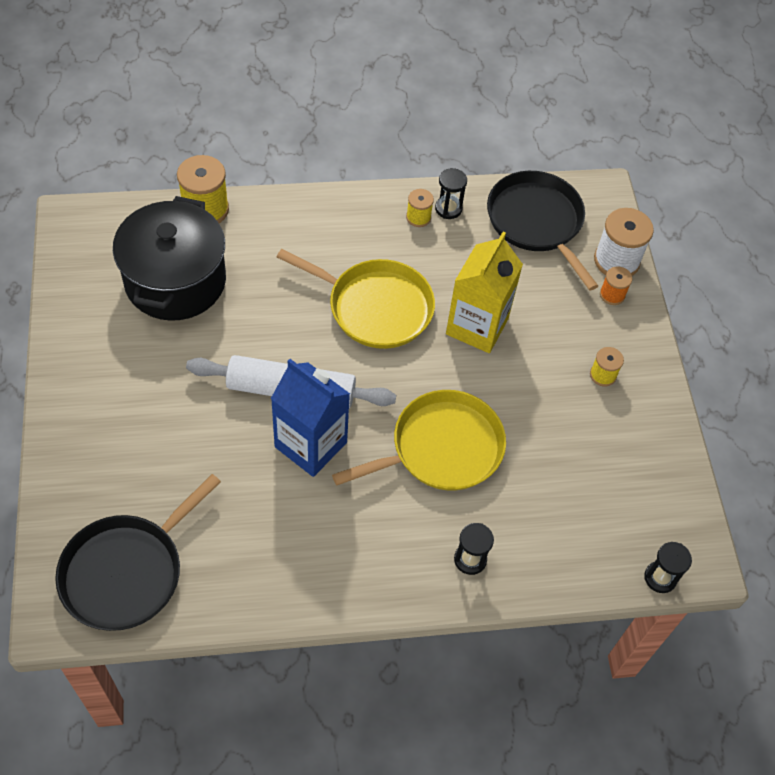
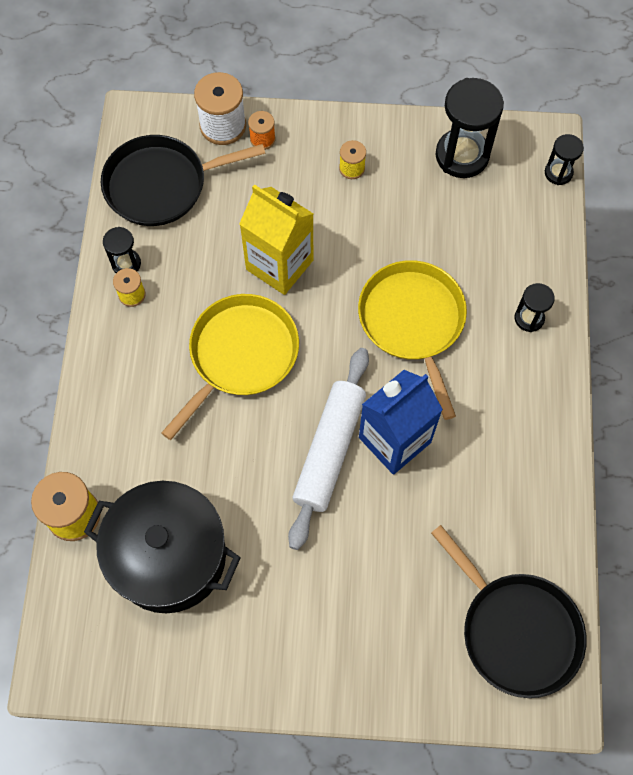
camera: 75 degrees left, 10 degrees up
(651, 476) = (462, 155): none -> black hourglass

